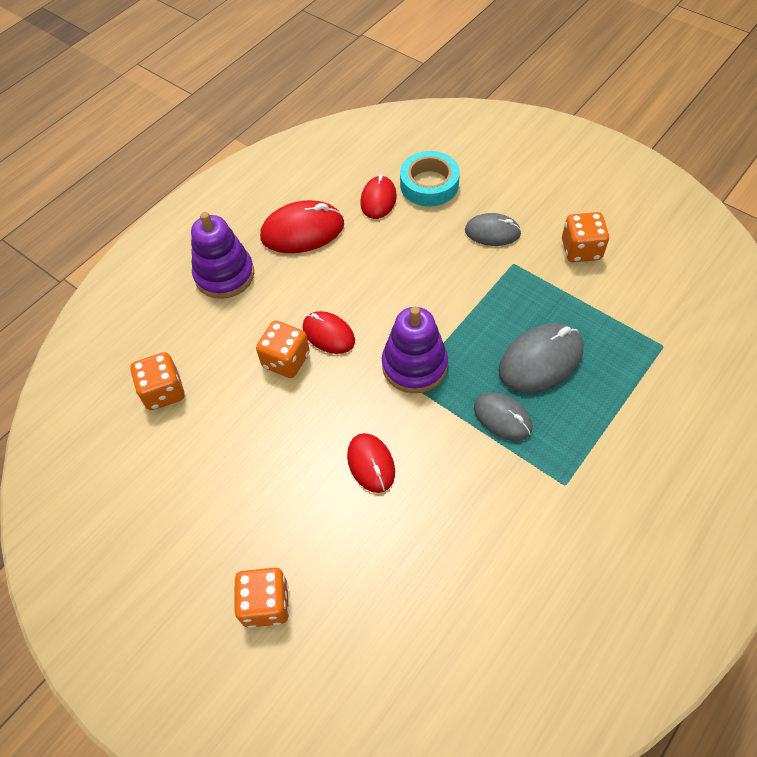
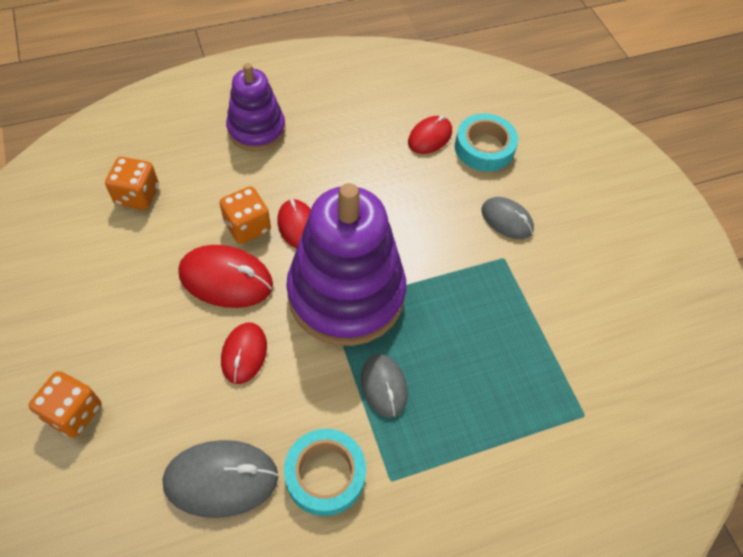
camera: 25 degrees right, 0 degrees up
(302, 231) = (346, 129): red mouse -> red mouse (226, 279)
(414, 365) = (346, 294): purple stacking toy -> purple stacking toy, size x1.75
(513, 513) = (325, 474): none -> turquoise tape
(541, 361) = (458, 358): grey mouse -> grey mouse (221, 479)
(581, 250) = (576, 282): orange dice -> none

